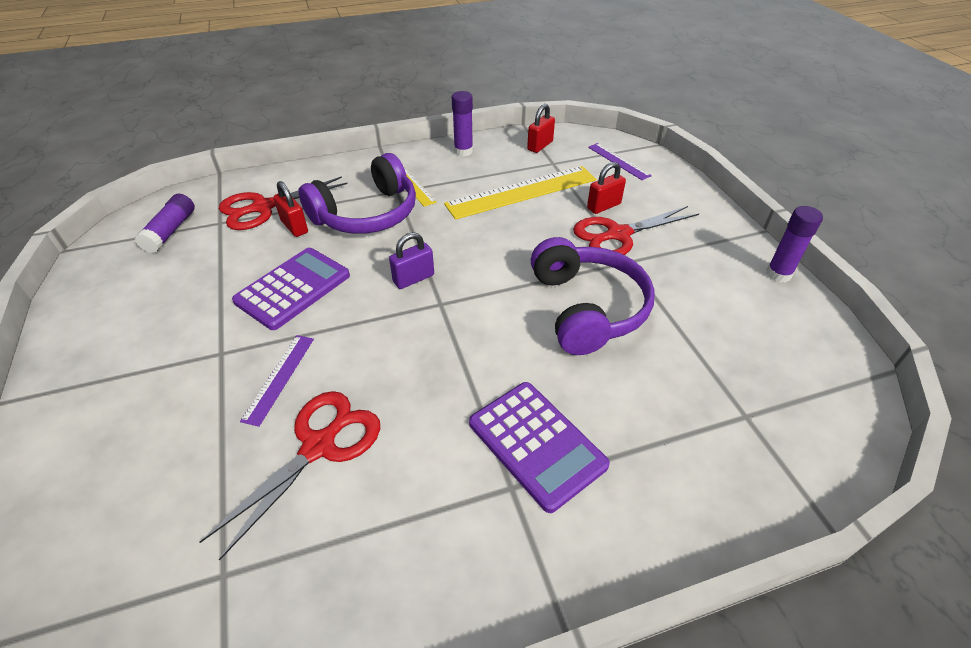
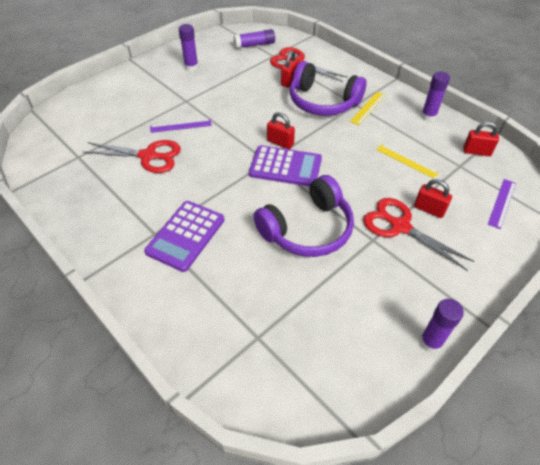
camera: 65 degrees right, 5 degrees up
(137, 319) = (191, 67): none -> purple glue stick
(293, 288) = (242, 103): purple calculator -> purple calculator (285, 167)
(413, 278) = (280, 143): purple padlock -> red padlock
(522, 192) = (406, 160): yellow ruler -> yellow ruler, size x0.52

